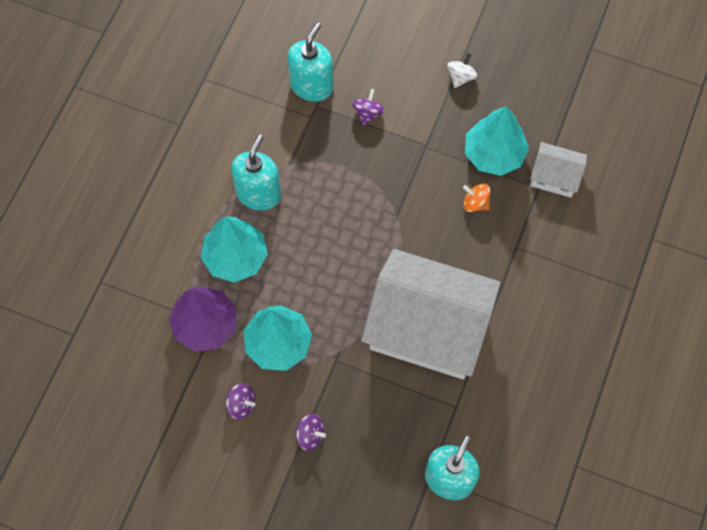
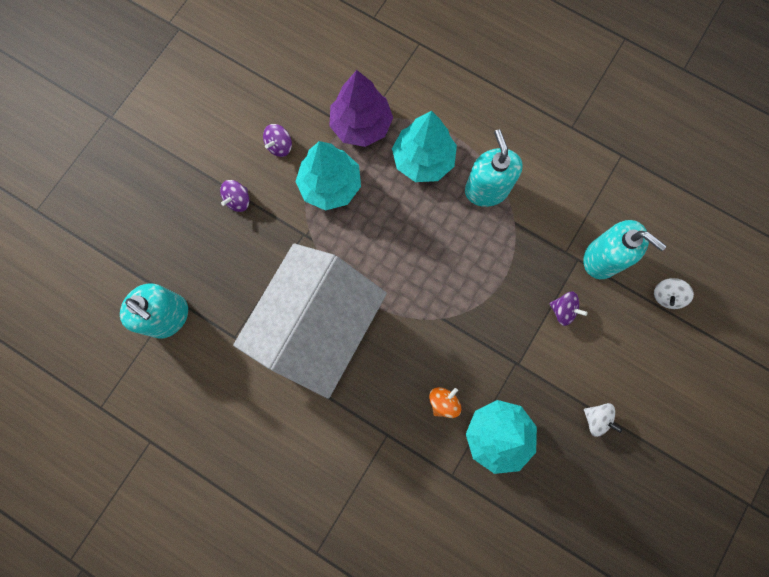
camera: 100 degrees right, 10 degrees up
(259, 193) = (486, 189): turquoise soap dispenser -> turquoise soap dispenser turned 135 degrees counterclockwise
(337, 31) = (666, 296): none -> white spinning top
(555, 177) = (461, 497): white house -> none

